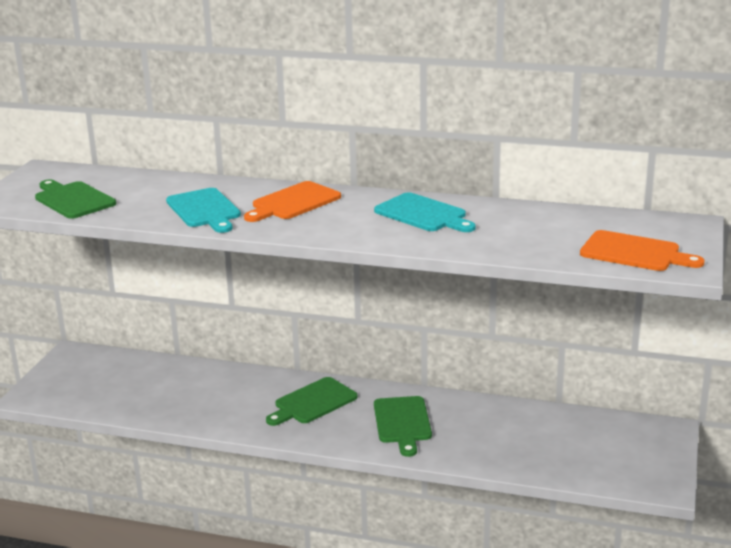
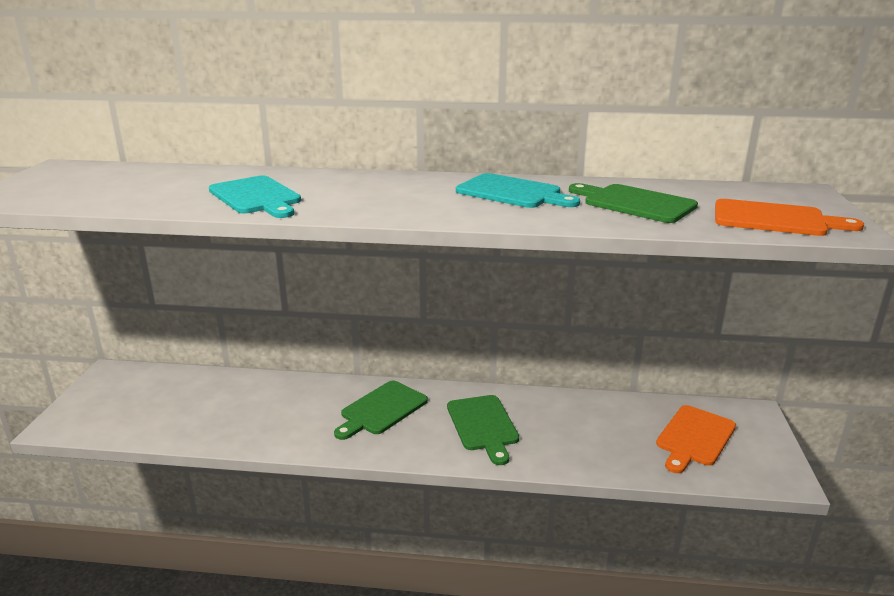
camera: 10 degrees left, 0 degrees up
(73, 200) = (94, 192): green cutting board -> green cutting board (635, 203)
(293, 202) = (360, 187): orange cutting board -> orange cutting board (694, 437)

